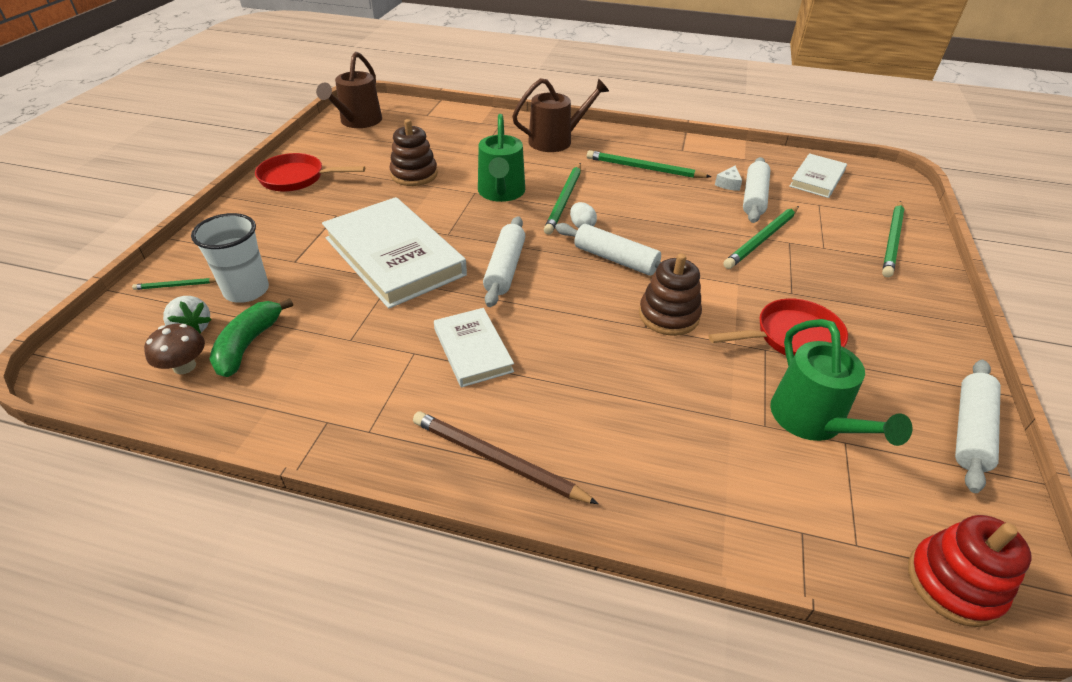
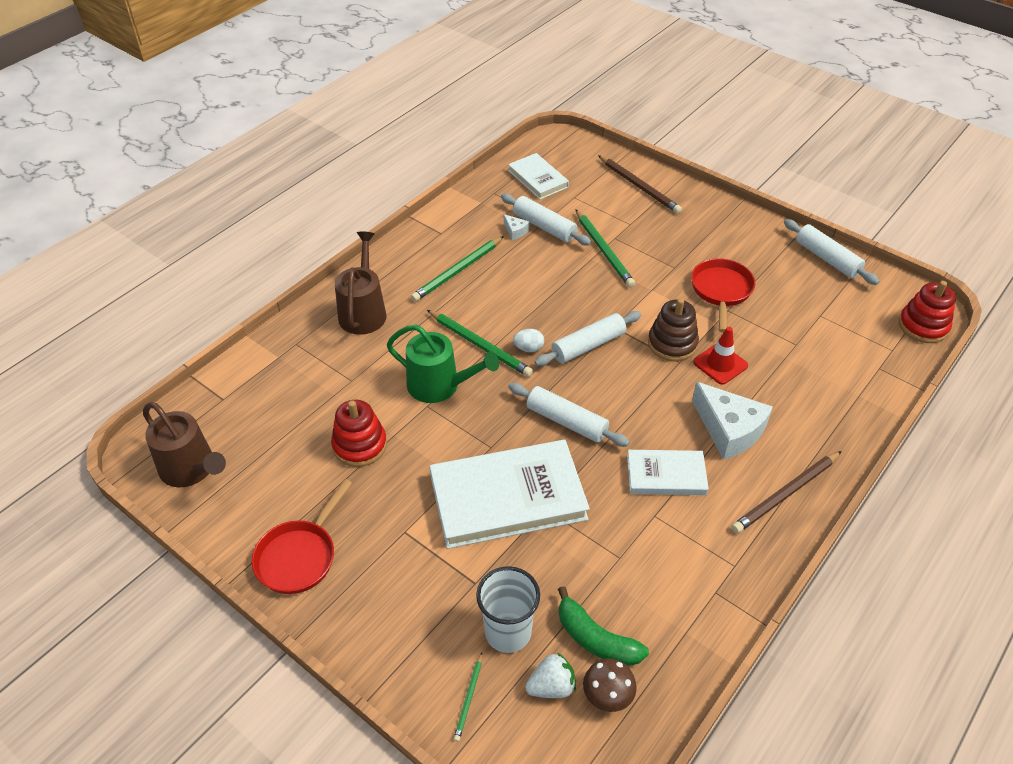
camera: 65 degrees left, 5 degrees up
(414, 174) = (360, 445): brown stacking toy -> red stacking toy
(569, 388) = (729, 430): none -> white cheese
(669, 360) = (720, 364): none -> red traffic cone
(812, 421) = (799, 321): green watering can -> none
(892, 241) = (639, 186): green pencil -> brown pencil

